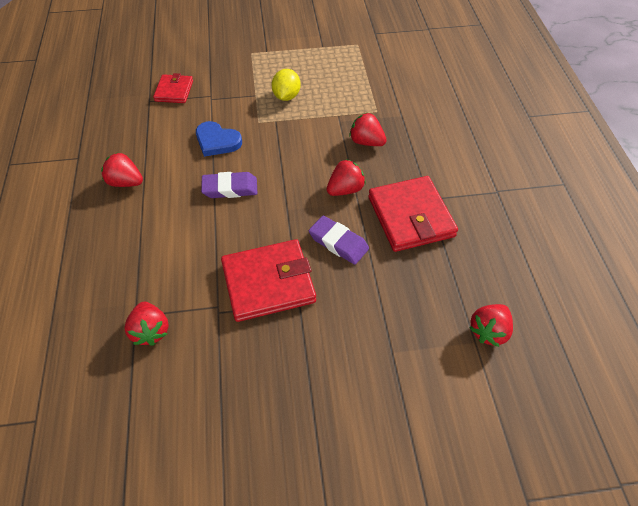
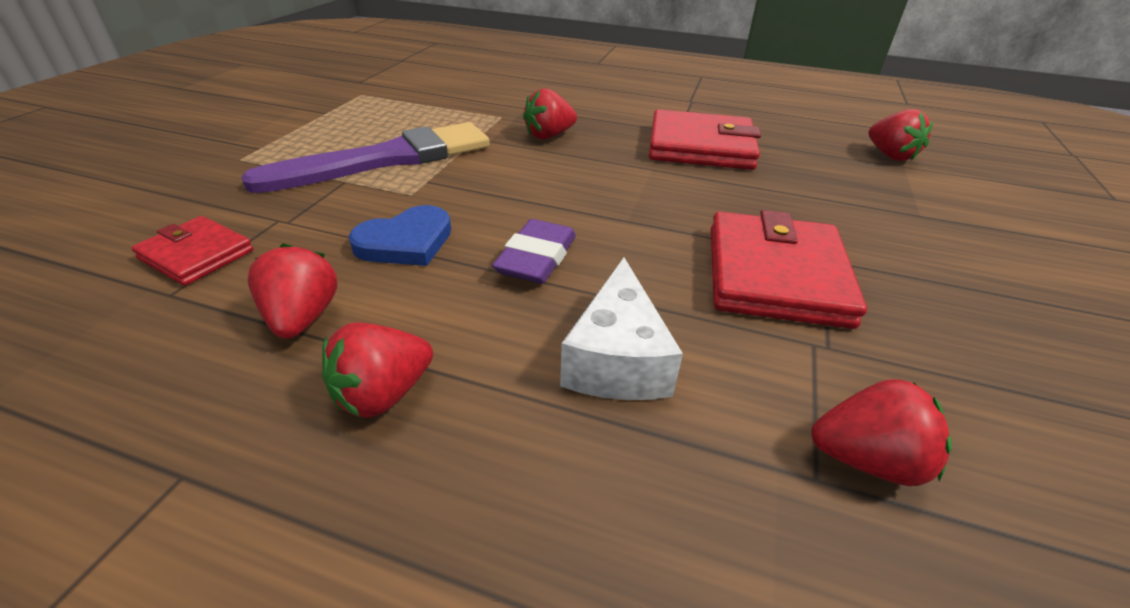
camera: 65 degrees left, 15 degrees down
(173, 239) = (617, 359): none -> white cheese
(286, 96) = (387, 159): yellow lemon -> purple brush
(338, 243) = (719, 199): purple eraser -> none
(345, 189) = (623, 170): red strawberry -> red strawberry (302, 318)

